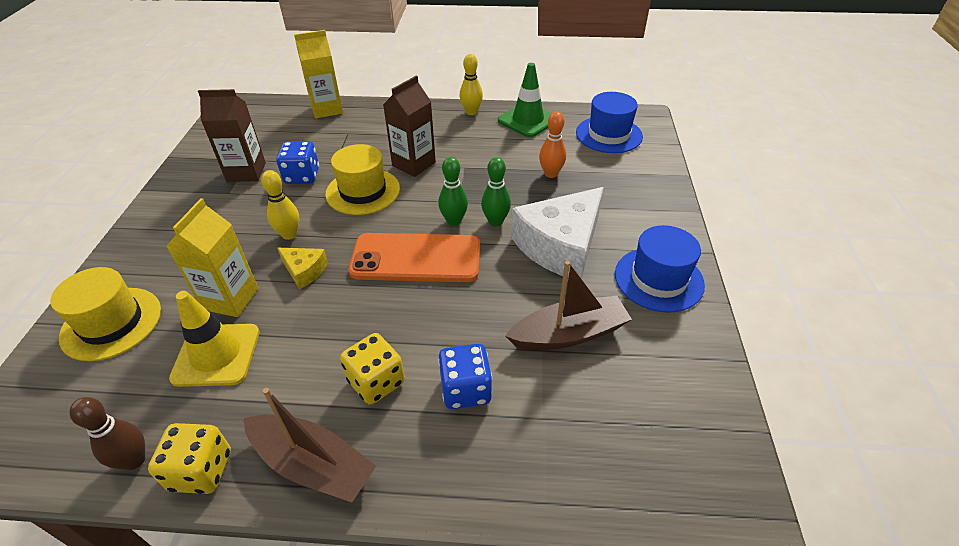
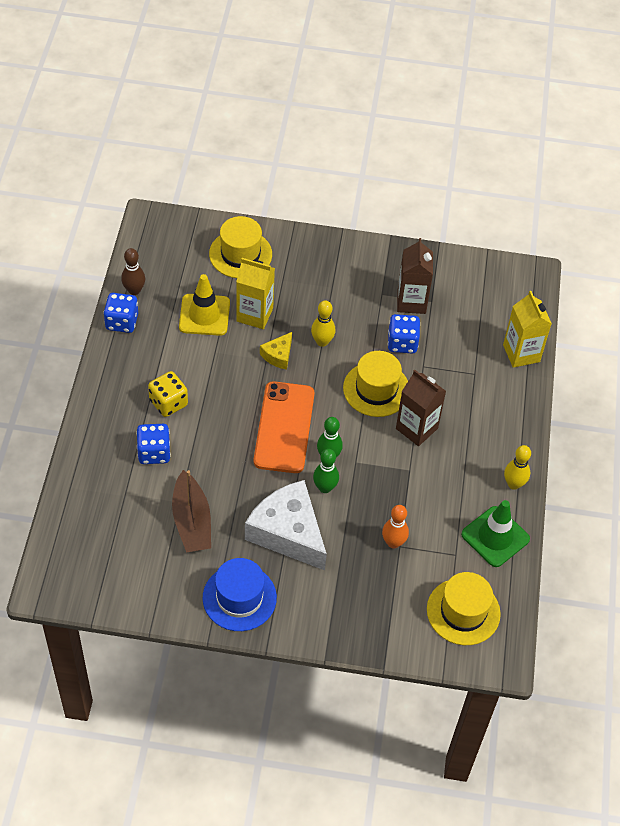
camera: 90 degrees right, 10 degrees up
(201, 470) = (122, 322): yellow dice -> blue dice
(313, 465) = (115, 373): brown boat -> none
(609, 134) = (463, 611): blue hat -> yellow hat

